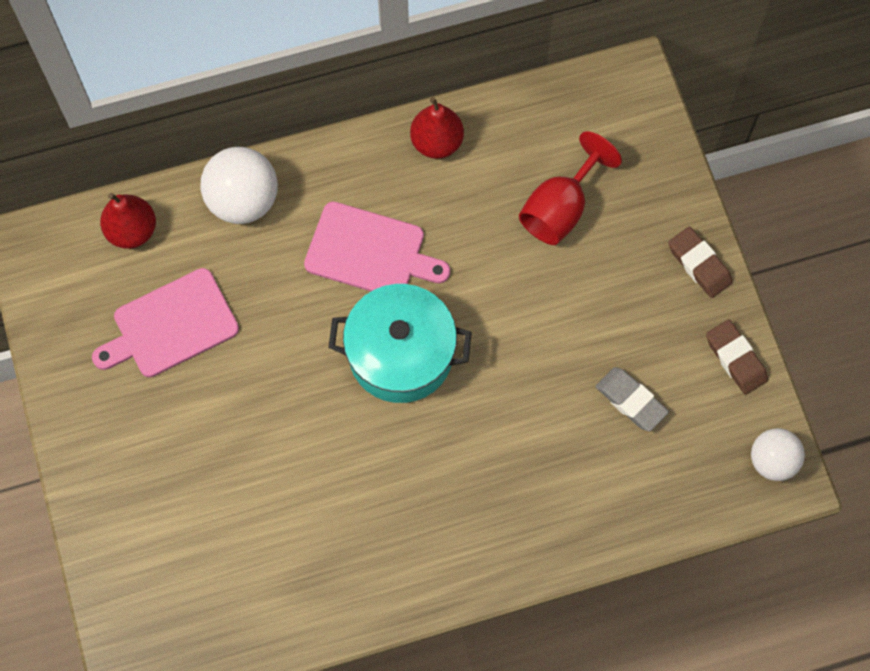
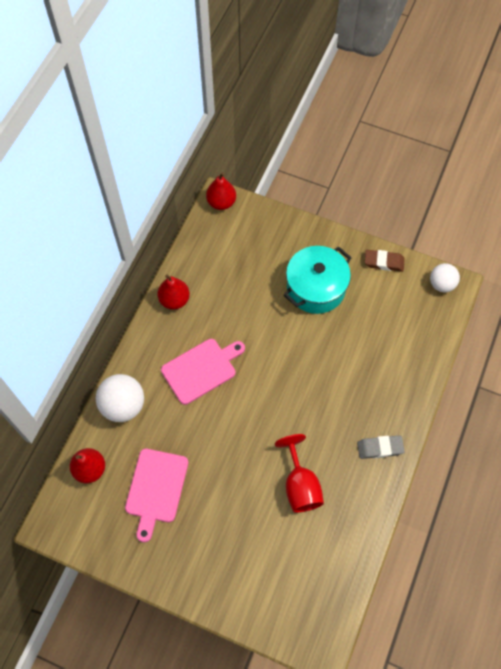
camera: 50 degrees left, 5 degrees down
(401, 354) = (263, 395): turquoise pot -> turquoise pot (315, 288)
(560, 208) = (253, 275): red goblet -> red goblet (300, 485)
(631, 83) = (221, 202): none -> red pear
(631, 401) = (368, 317): grey eraser -> grey eraser (380, 448)
(699, 264) = (329, 242): brown eraser -> none

